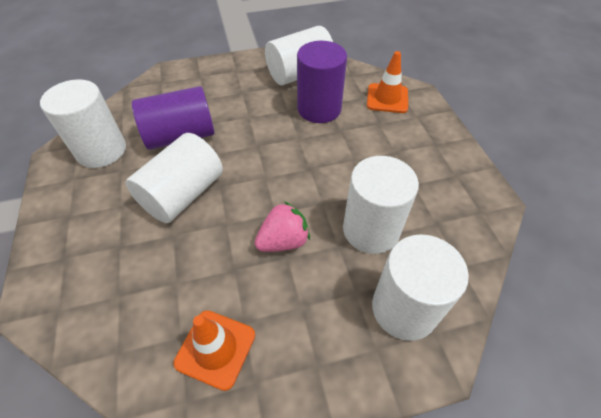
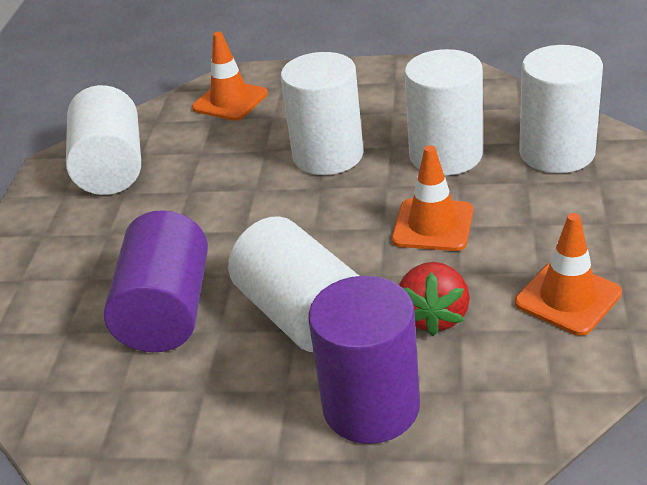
camera: 65 degrees left, 15 degrees down
(101, 150) = (135, 417): white cylinder -> white cylinder (328, 155)
(187, 264) = (434, 316): none -> red strawberry
(283, 241) = (433, 225): pink strawberry -> orange traffic cone
(319, 109) = (207, 161): purple cylinder -> purple cylinder (371, 406)

